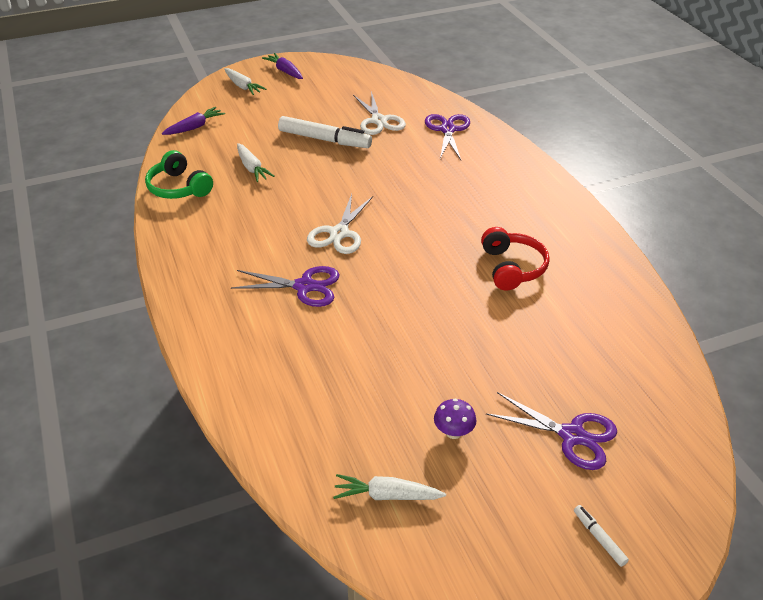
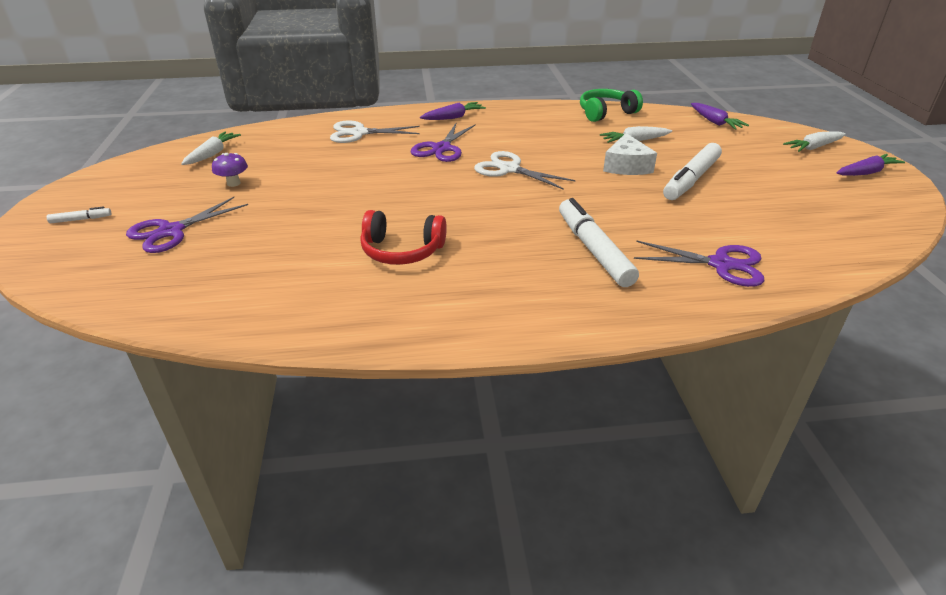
camera: 105 degrees right, 5 degrees down
(210, 295) = (453, 117): none -> purple carrot
(309, 170) = (626, 166): none -> white cheese
(379, 121) = (741, 217): white scissors -> white scissors (359, 133)
(458, 178) = (593, 250): none -> white marker

